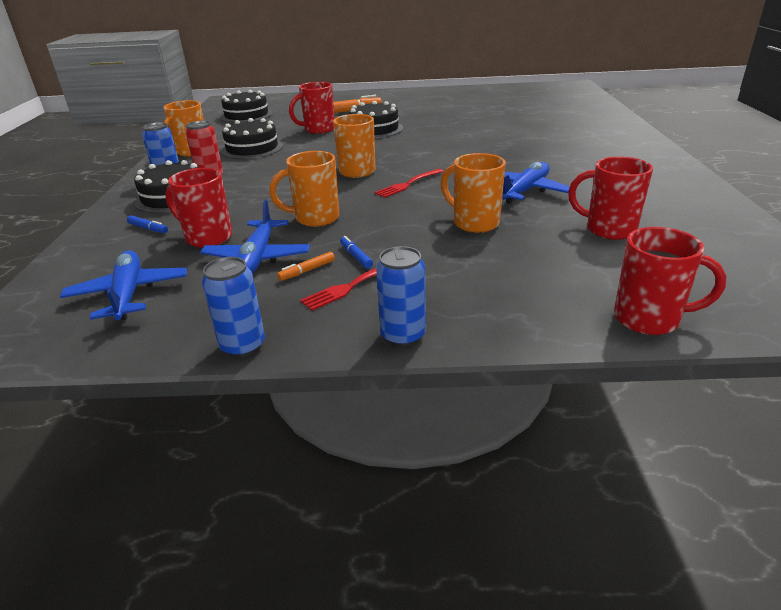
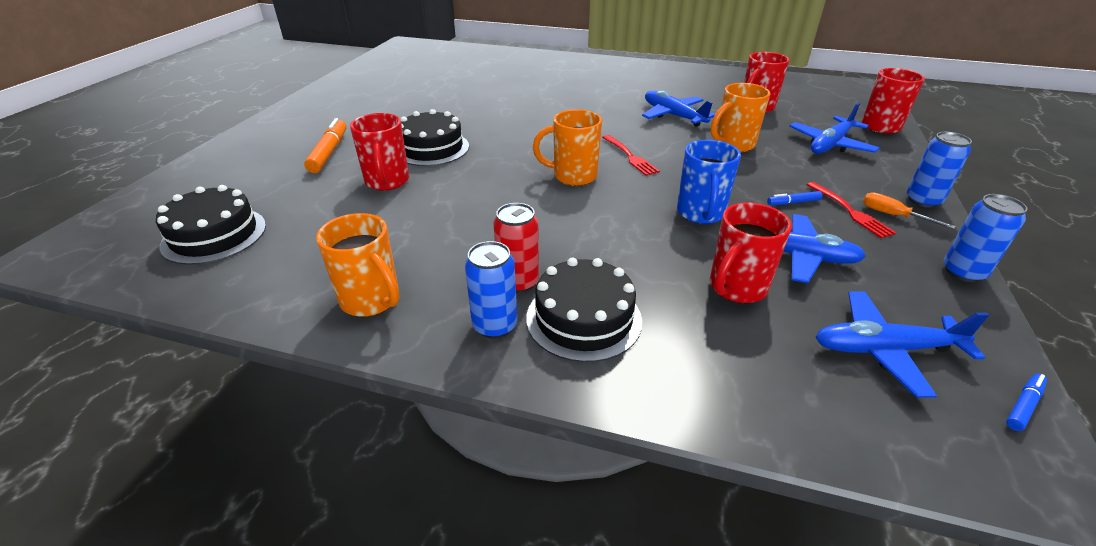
camera: 75 degrees left, 5 degrees up
(148, 228) = (695, 341): blue marker -> blue marker (1023, 405)
(252, 148) = (415, 239): black cake -> none
(307, 271) = (822, 229): orange marker -> none
(315, 218) = (700, 214): orange mug -> blue mug
(353, 311) = (893, 215): none -> orange screwdriver
(530, 277) = (830, 144): none -> blue plane

